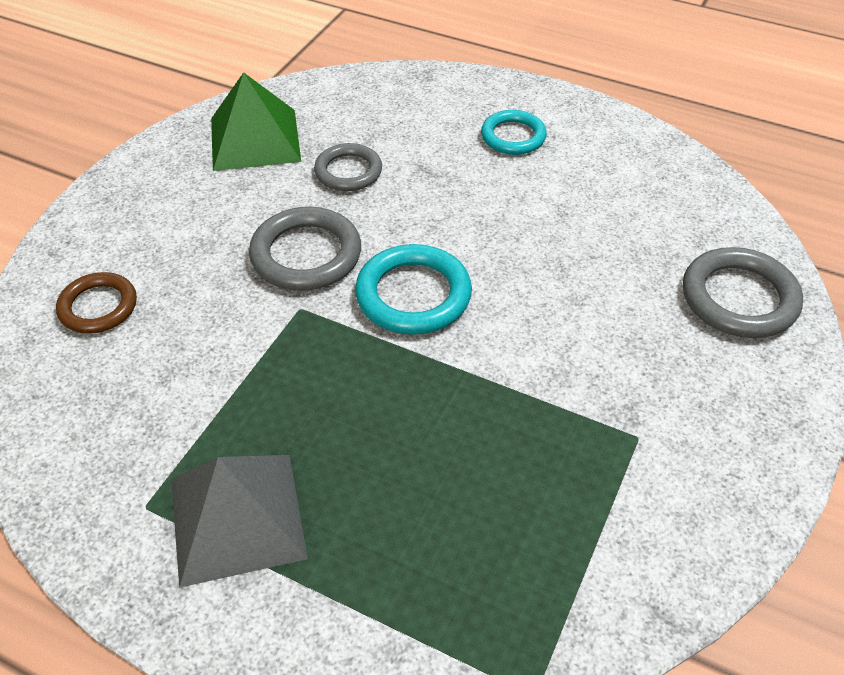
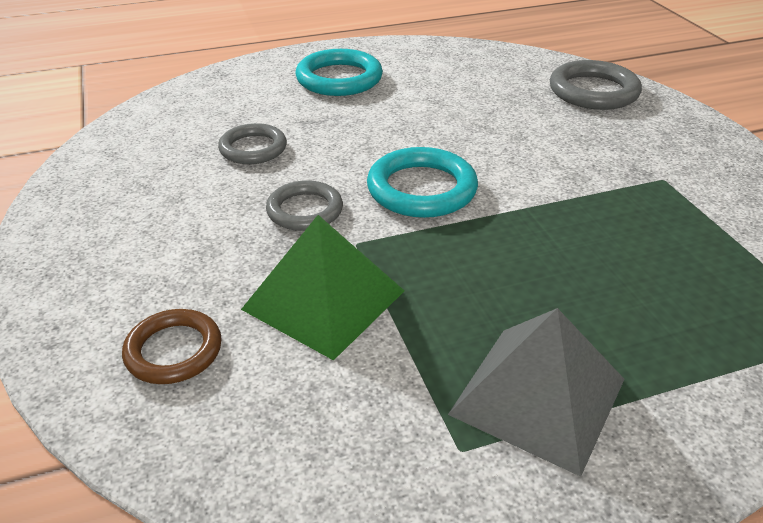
camera: 45 degrees left, 10 degrees down
(255, 139) = (137, 166): green pyramid -> green pyramid (324, 300)
(306, 254) = (305, 210): grey ring -> grey ring, size x0.67
(513, 136) = (339, 79): turquoise ring -> turquoise ring, size x1.50

